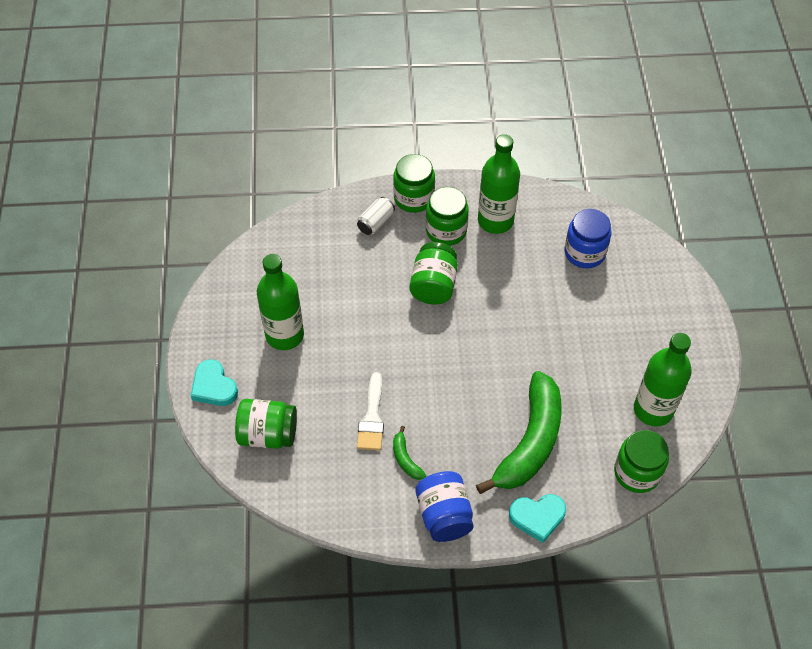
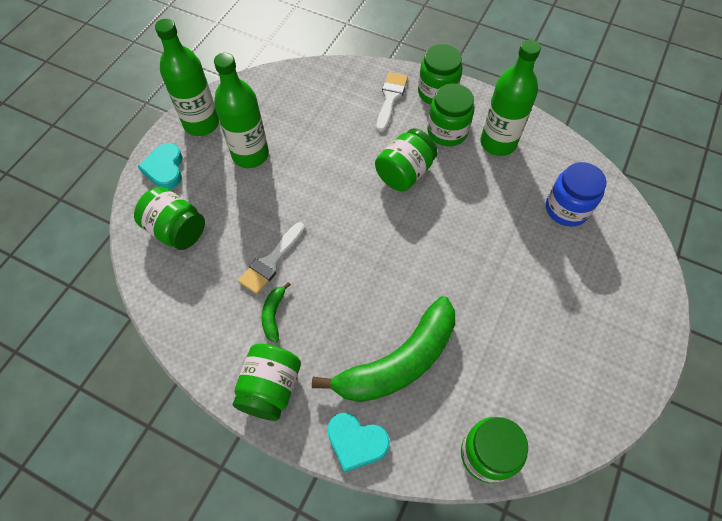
camera: 30 degrees right, 5 degrees up
(376, 222) = (390, 98): white can -> white brush
(444, 515) = (270, 388): blue jar -> green jar
(653, 410) = (544, 397): green bottle -> green bottle (201, 124)

